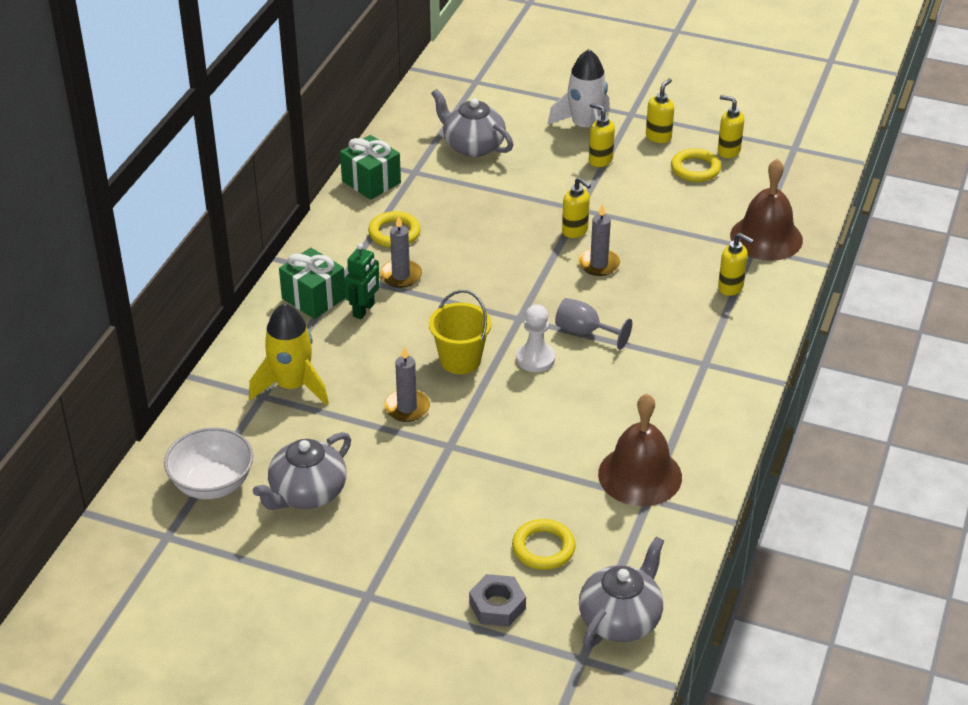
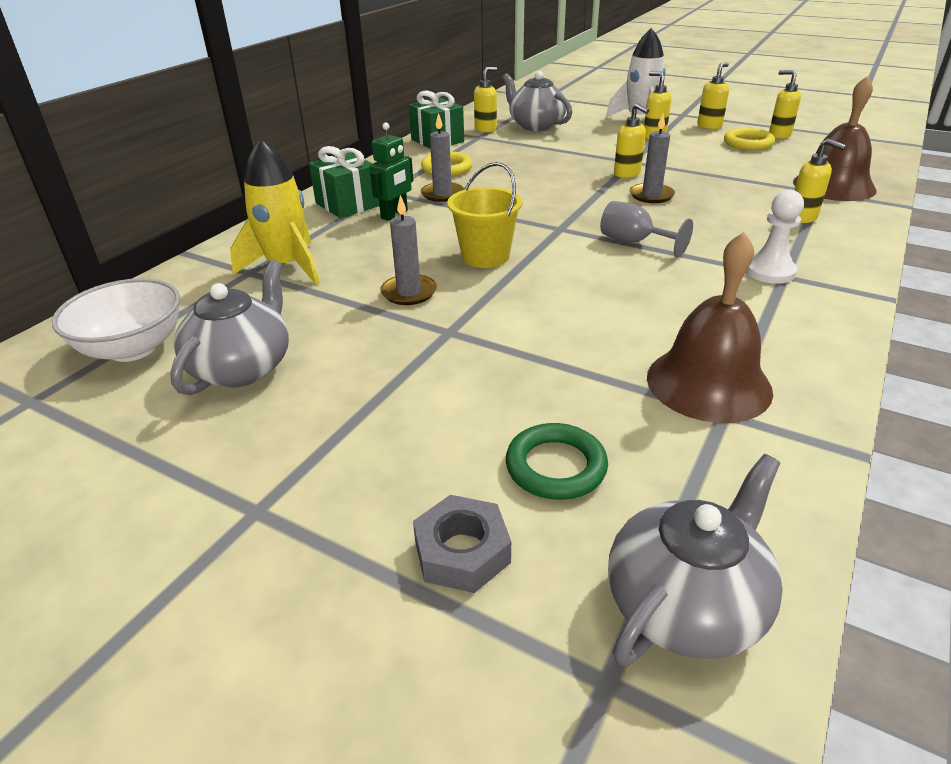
camera: 10 degrees right, 5 degrees down
(307, 493) = (243, 367): grey teapot -> grey teapot turned 150 degrees clockwise
(419, 156) = (486, 129): none -> yellow soap dispenser
(535, 359) = (573, 260): white pawn -> white pawn (769, 271)
(543, 548) = (556, 467): yellow ring -> green ring

